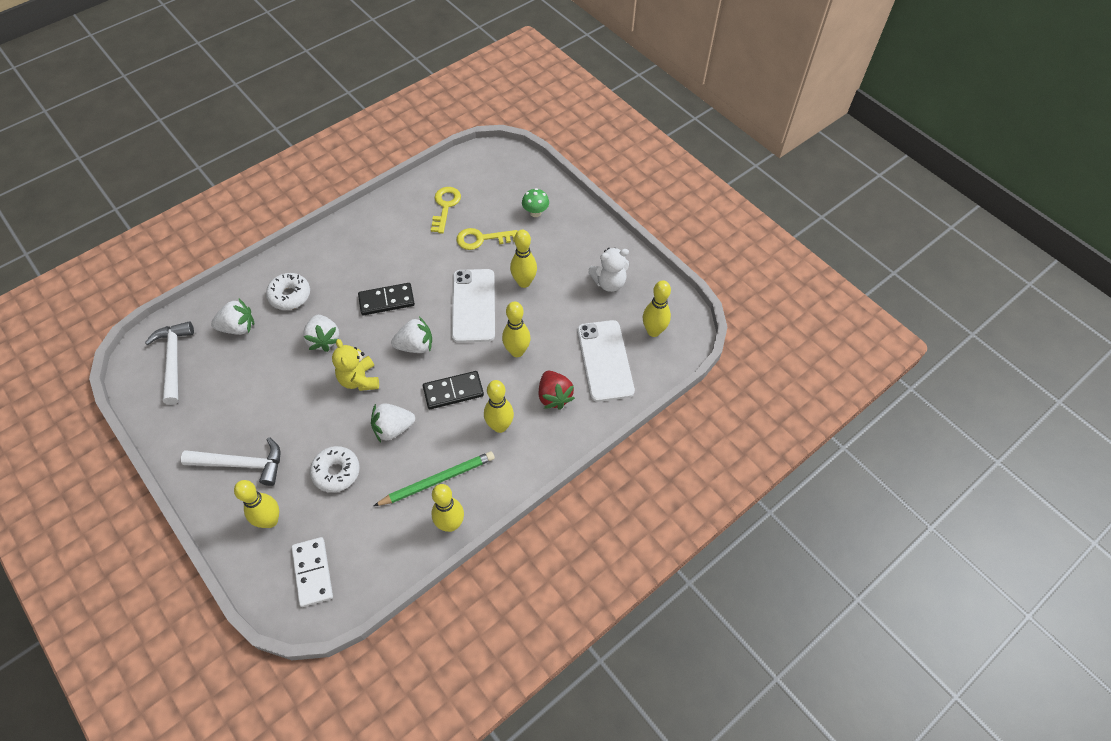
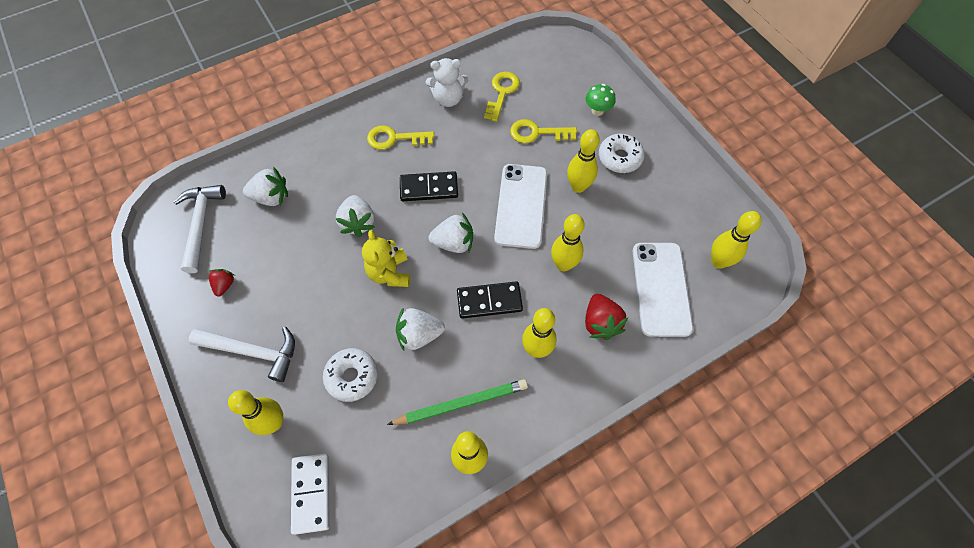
camera: 10 degrees right, 5 degrees up
(206, 410) = (225, 285): none -> red strawberry
(290, 295) = (329, 169): white donut -> white donut (619, 158)
(349, 260) = (394, 138): none -> yellow key
(609, 282) = (672, 199): white teddy bear -> white teddy bear (448, 99)

